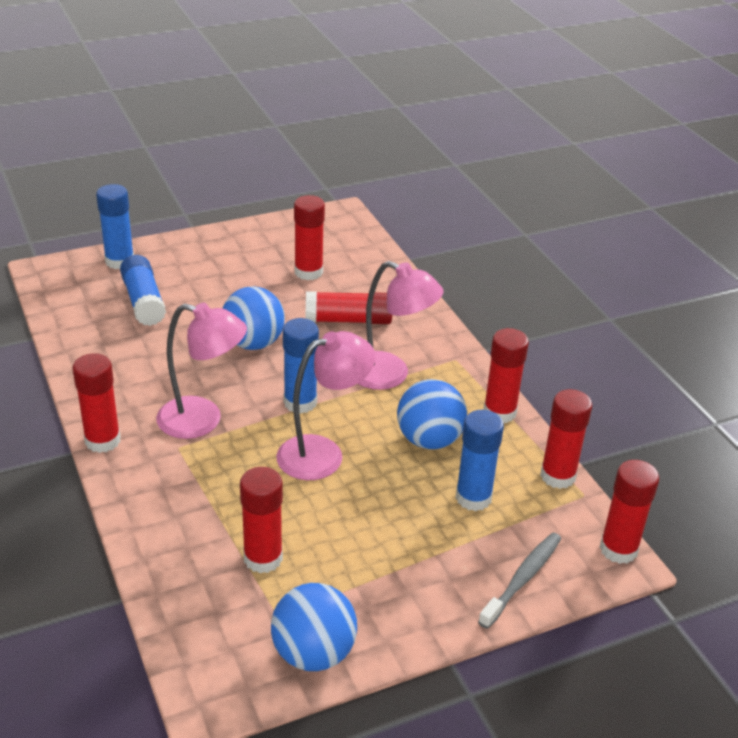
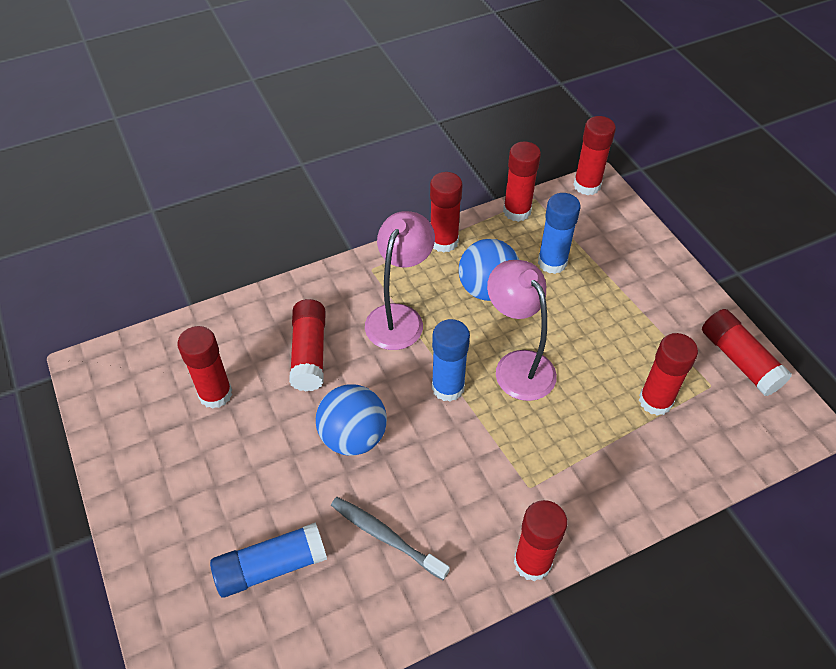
camera: 90 degrees left, 15 degrees up
(119, 261) = (174, 615): blue glue stick -> none
(202, 420) = (486, 470): pink lamp -> none
(313, 653) = (739, 360): blue ball -> red glue stick
(522, 579) = (630, 238): grey toothbrush -> grey toothbrush (386, 537)

